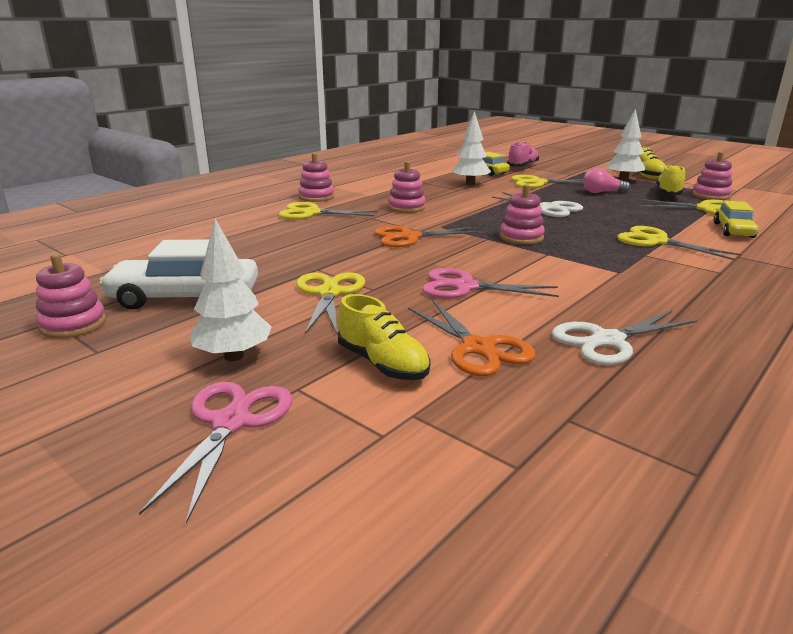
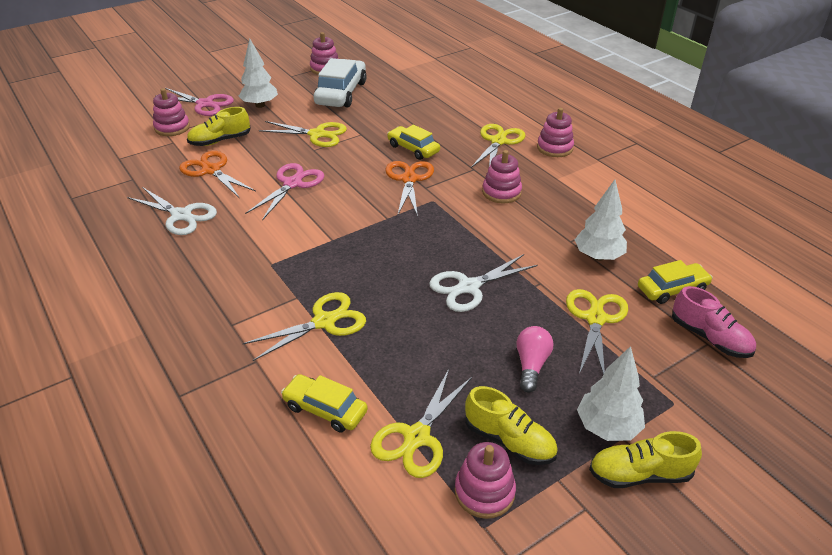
camera: 105 degrees right, 15 degrees up
(343, 241) = (413, 149): none -> yellow car
(478, 348) = (211, 170): orange scissors -> orange scissors turned 60 degrees clockwise
(521, 237) = (380, 237): pink stacking toy -> pink stacking toy (172, 128)
(607, 341) = (181, 216): white scissors -> white scissors turned 135 degrees clockwise

